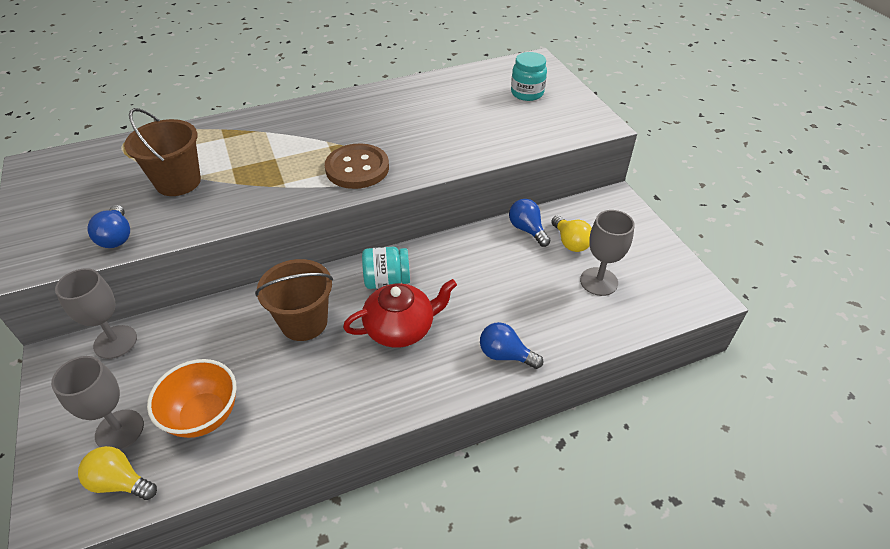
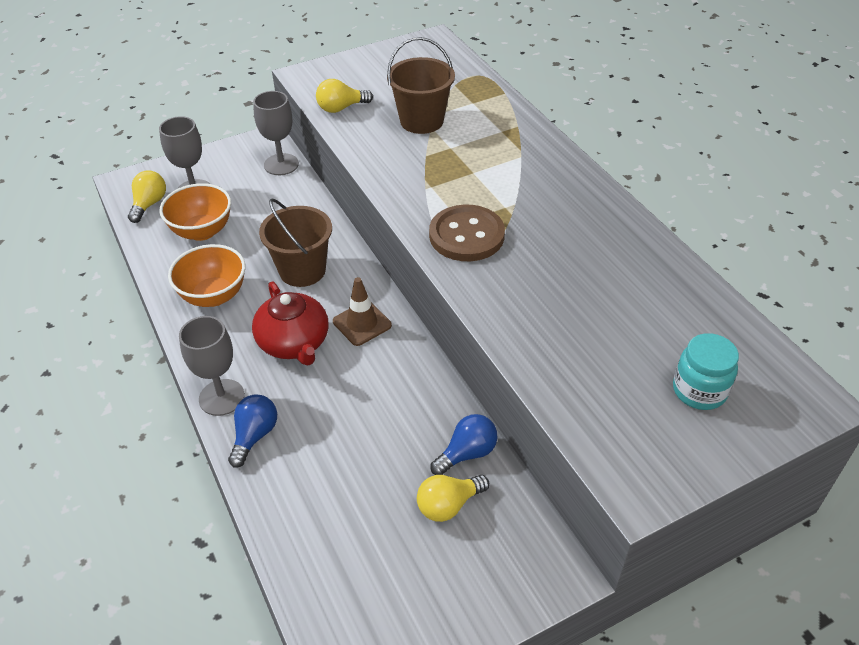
camera: 85 degrees right, 0 degrees up
(117, 237) = (341, 108): blue light bulb -> yellow light bulb
(318, 397) = (214, 296): none -> orange bowl
(387, 281) = (362, 323): turquoise jar -> brown traffic cone
(598, 281) = (374, 537): grey goblet -> grey goblet (221, 397)

